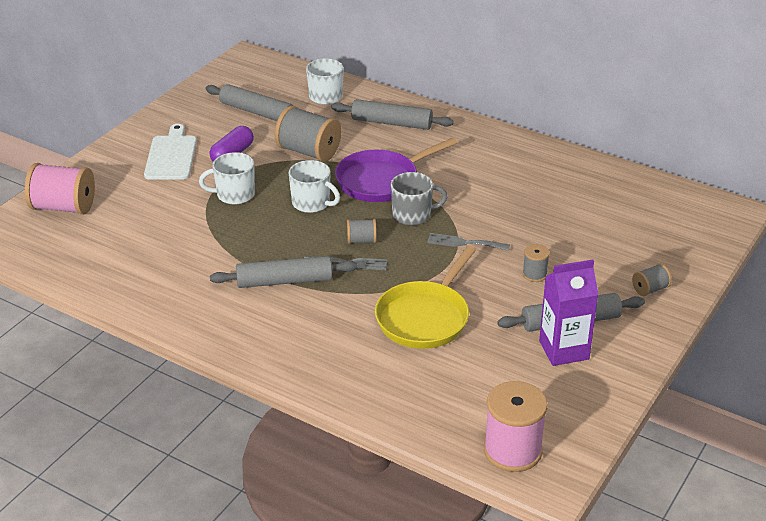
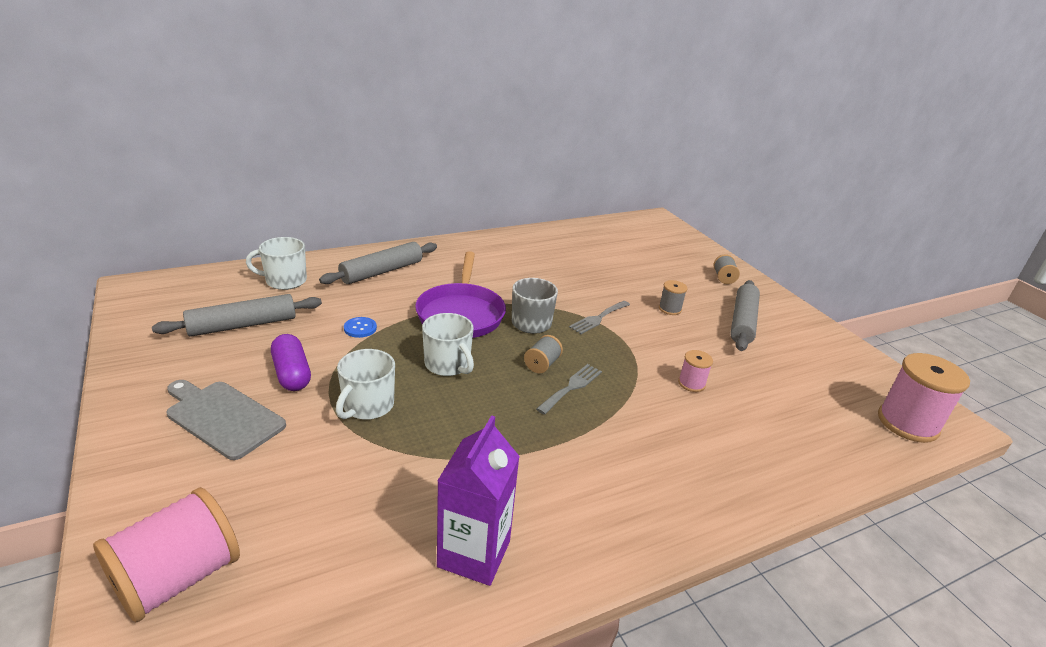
camera: 60 degrees left, 5 degrees down
(171, 156) = (223, 417): white cutting board -> grey cutting board
(284, 281) = (563, 441): grey rolling pin -> none
(308, 152) = (360, 328): grey spool -> blue button
(312, 203) = (448, 364): white mug -> white mug turned 75 degrees clockwise
(425, 317) = (691, 383): yellow pan -> pink spool
(564, 350) = (778, 340): purple carton -> purple carton (474, 554)

